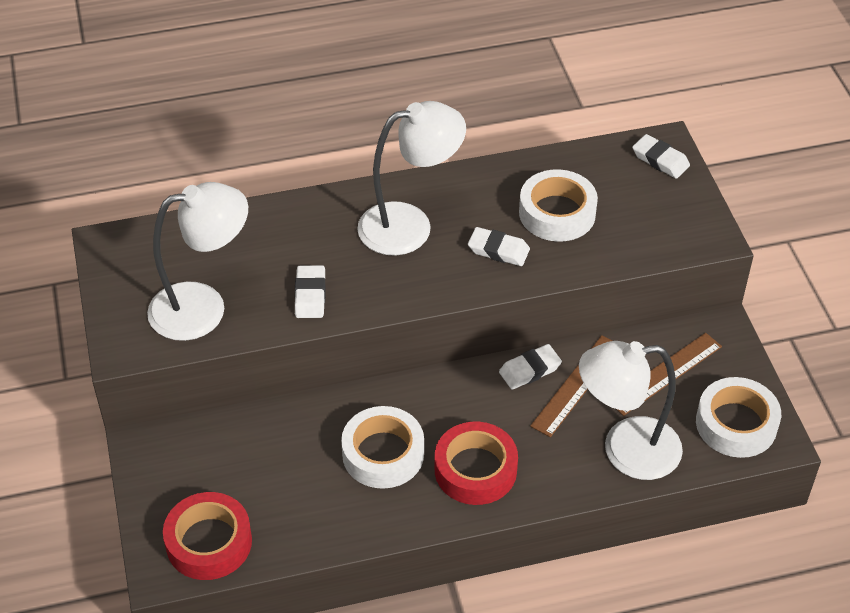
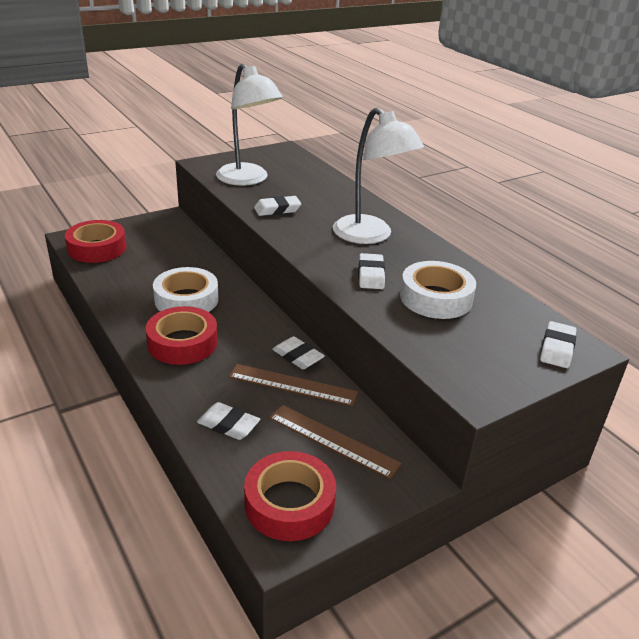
camera: 70 degrees right, 15 degrees down
(625, 450) = (228, 425): white lamp -> white eraser
(736, 424) = (289, 503): white tape -> red tape

